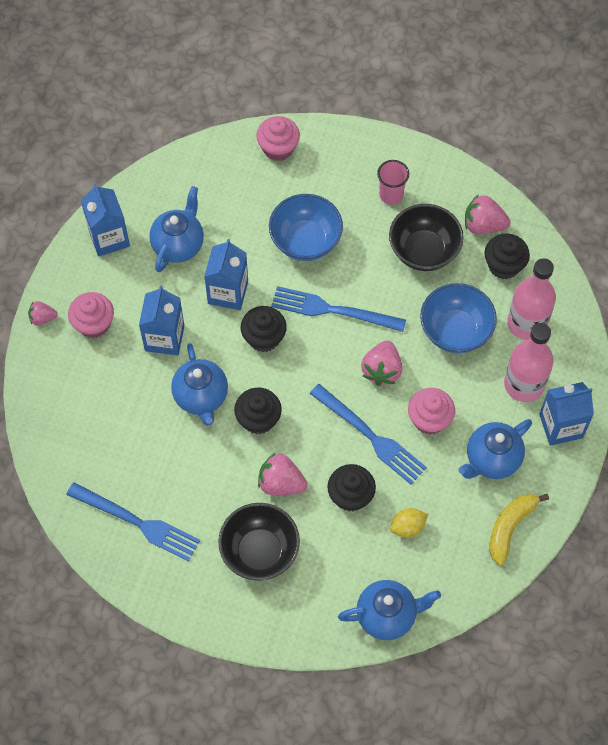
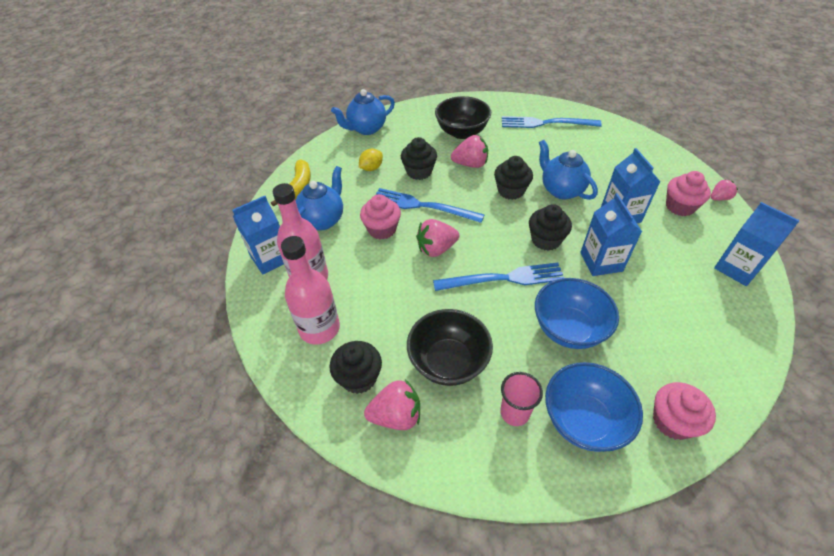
camera: 160 degrees right, 15 degrees down
(178, 245) = (676, 284): blue teapot -> none
(382, 370) = (436, 249): pink strawberry -> pink strawberry turned 105 degrees counterclockwise
(455, 331) = (386, 299): blue bowl -> blue bowl (583, 420)

